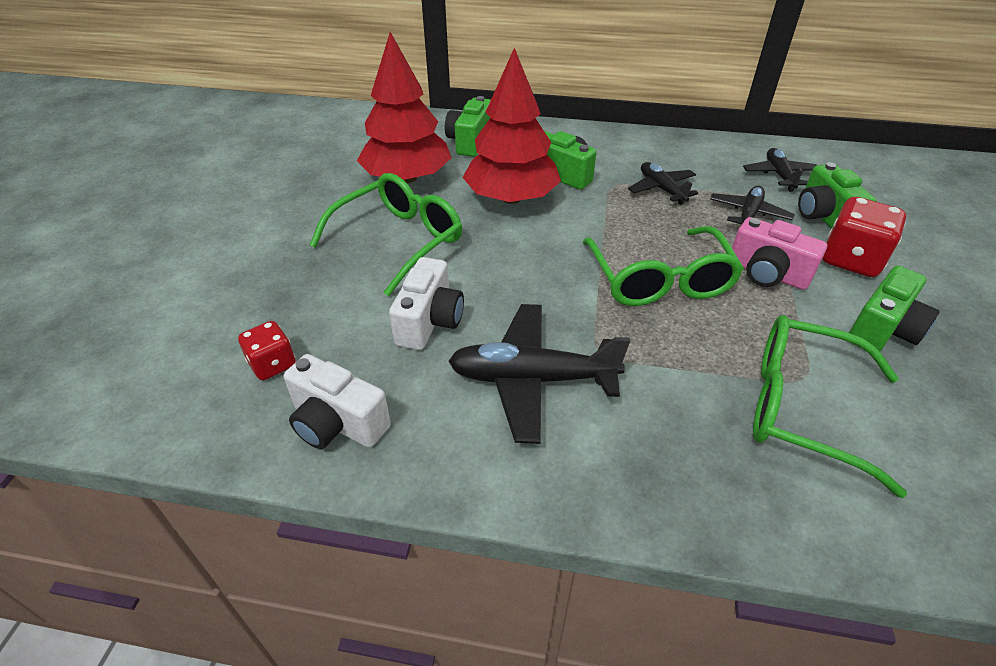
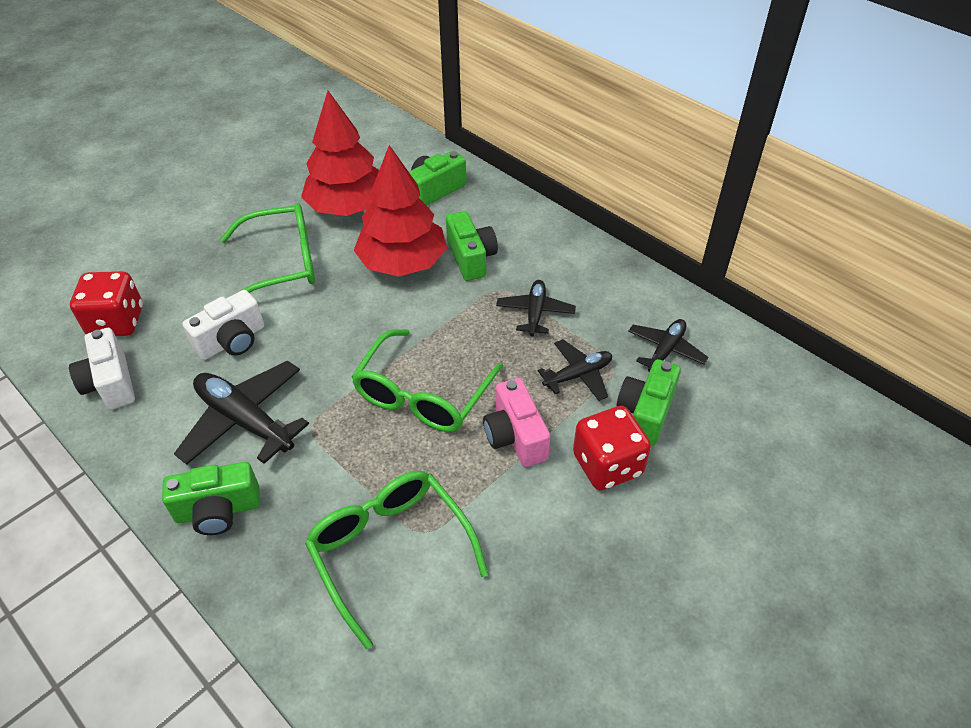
camera: 35 degrees right, 5 degrees up
(272, 364) = (117, 322): red dice -> red dice, size x1.65
(883, 330) = (540, 536): green camera -> green camera (218, 510)

